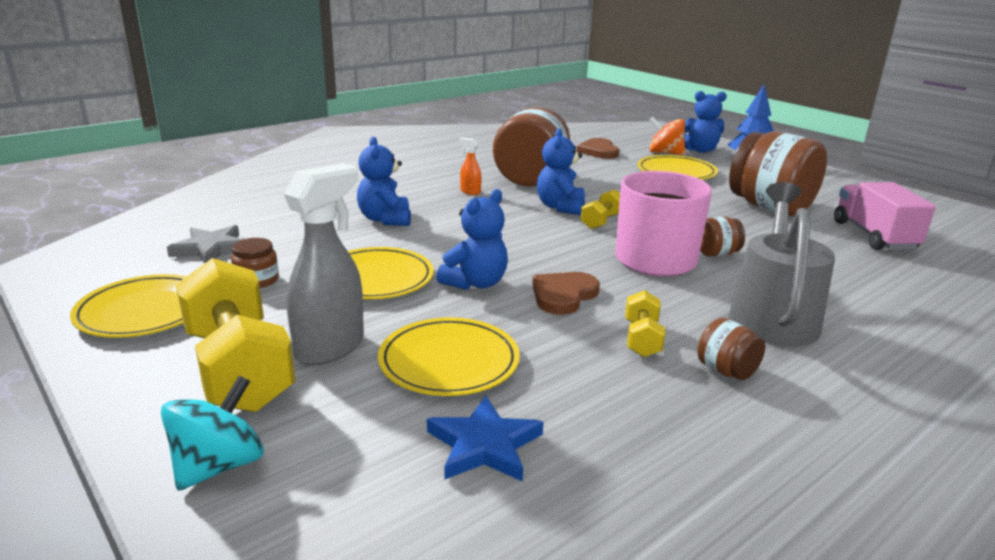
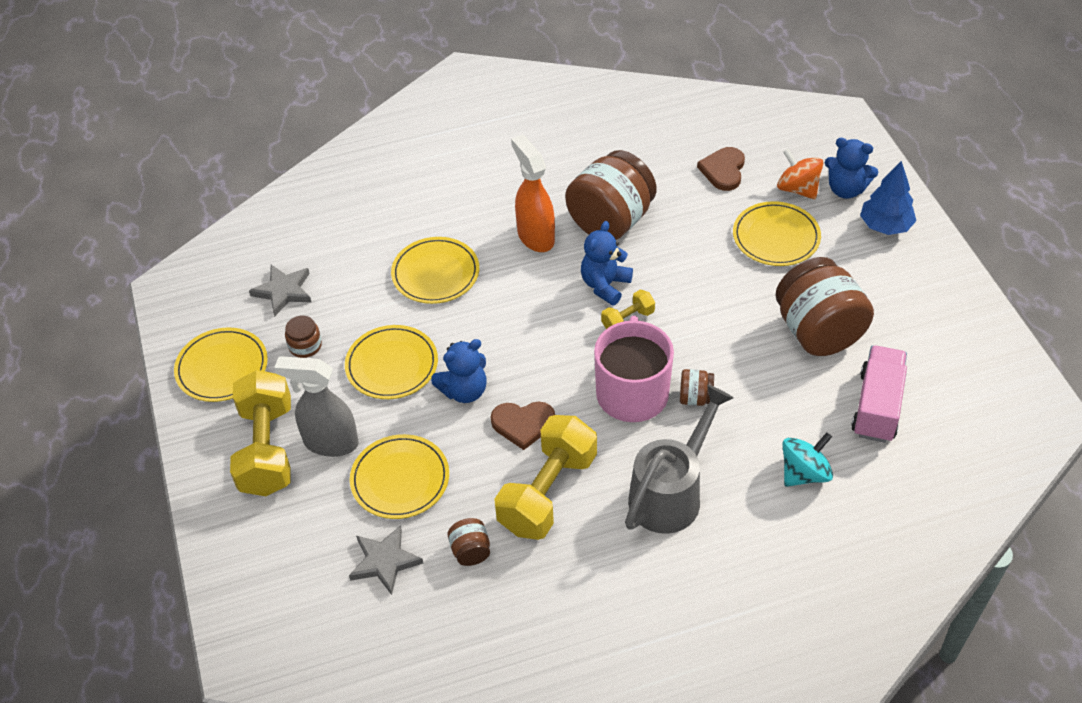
camera: 25 degrees right, 25 degrees up
(219, 465) = (236, 532): turquoise spinning top -> turquoise spinning top (804, 473)
(331, 347) = (330, 442): grey spray bottle -> grey spray bottle turned 135 degrees counterclockwise
(385, 219) = (435, 273): blue teddy bear -> yellow plate
(470, 192) = (535, 236): orange spray bottle -> orange spray bottle, size x2.15
(484, 445) = (385, 561): blue star -> grey star
(563, 295) = (523, 424): brown heart -> brown heart turned 150 degrees counterclockwise
(642, 339) = (547, 492): yellow dumbbell -> yellow dumbbell, size x2.12
(726, 371) = (582, 543): brown jar -> brown jar (470, 551)

